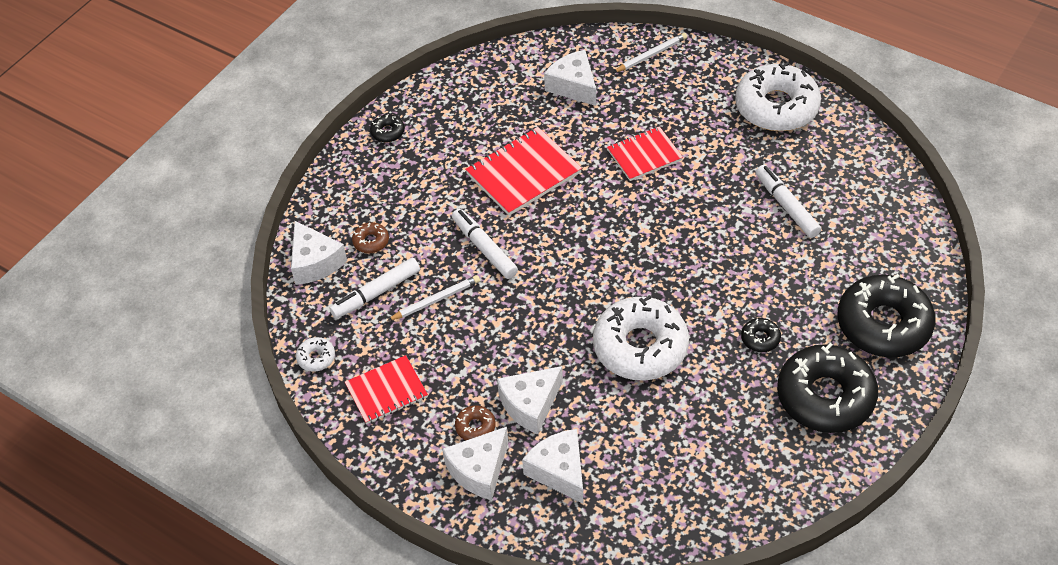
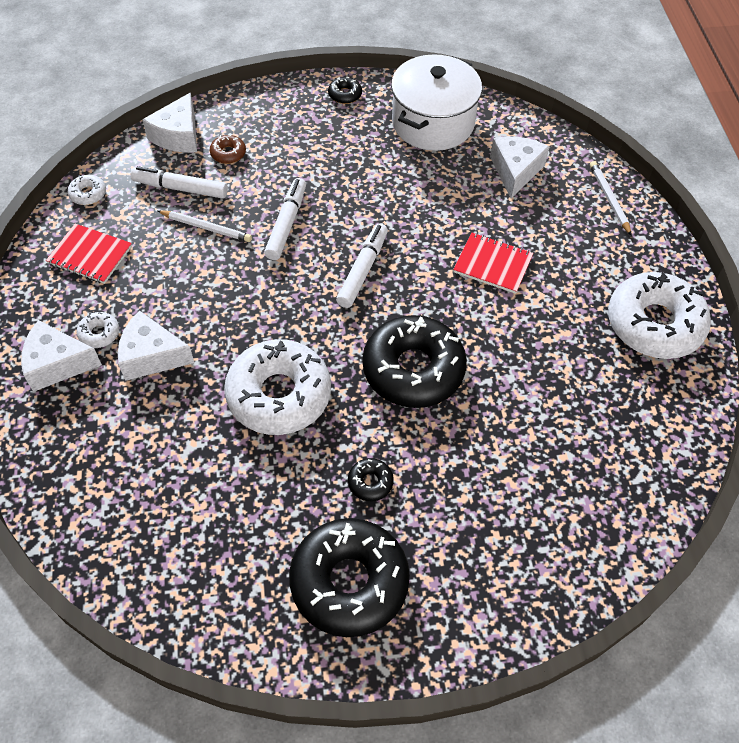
camera: 45 degrees right, 5 degrees up
(475, 427) = (99, 333): brown donut -> white donut
(476, 100) = (433, 123): none -> white pot
(523, 173) = (389, 198): red notebook -> none
(559, 471) = (97, 420): white cheese -> none
(651, 55) = (609, 199): white pencil -> white pencil turned 120 degrees counterclockwise
(786, 206) = (546, 405): white marker -> white marker (363, 270)
(883, 324) = (483, 580): black donut -> black donut (413, 369)

